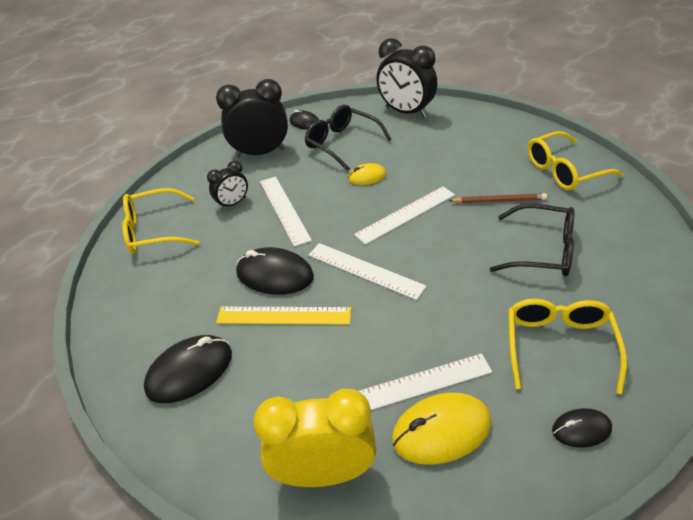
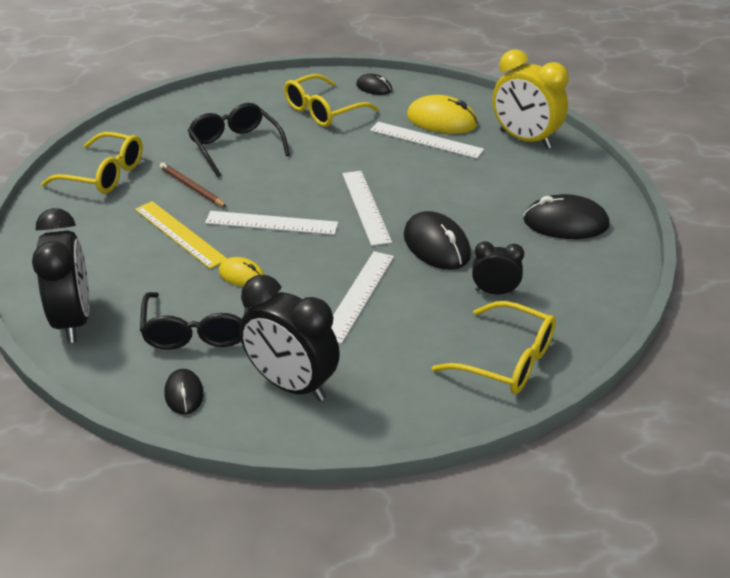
camera: 140 degrees left, 5 degrees down
(233, 203) = (397, 337): black clock -> black clock (495, 292)
(283, 316) = (463, 216): yellow ruler -> yellow ruler (180, 234)

